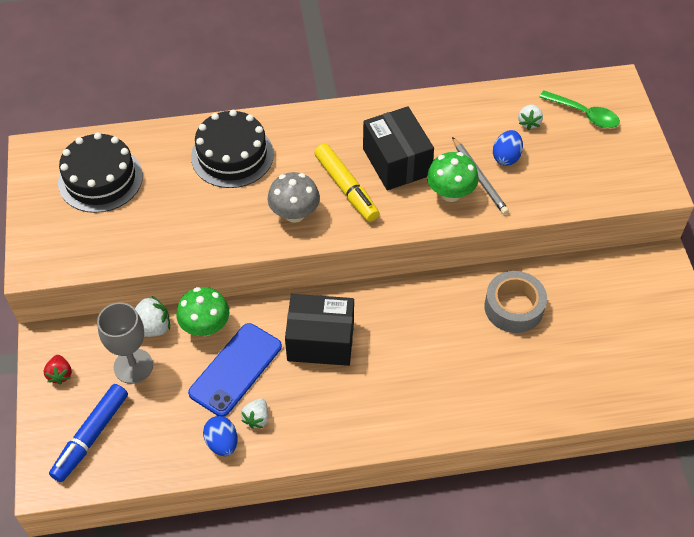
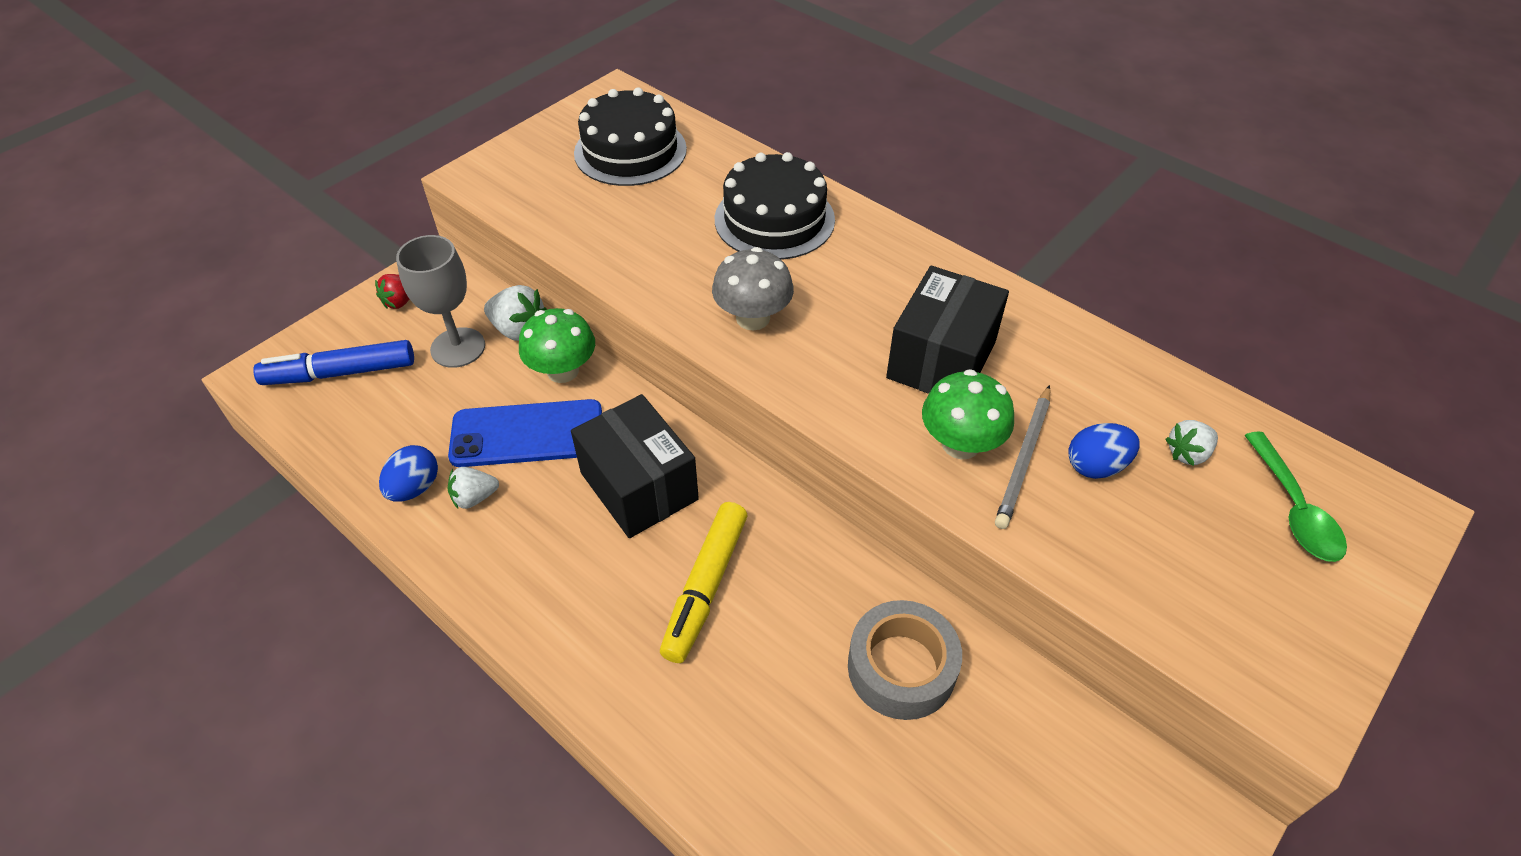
camera: 50 degrees right, 5 degrees down
(346, 188) = (844, 338): yellow marker -> yellow marker (705, 587)

